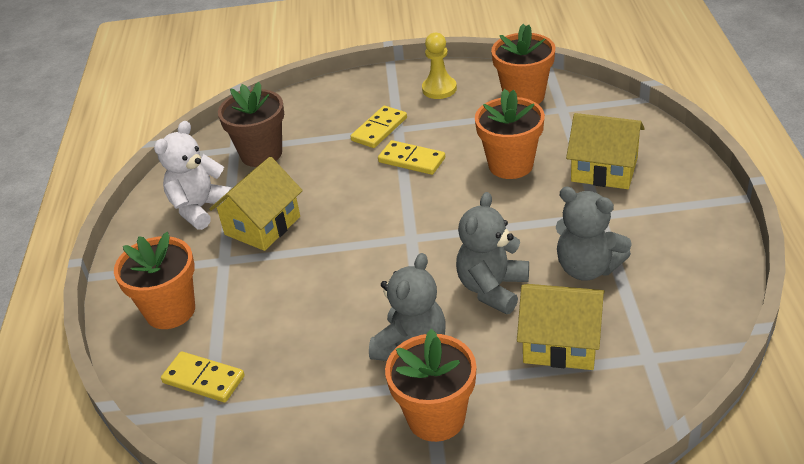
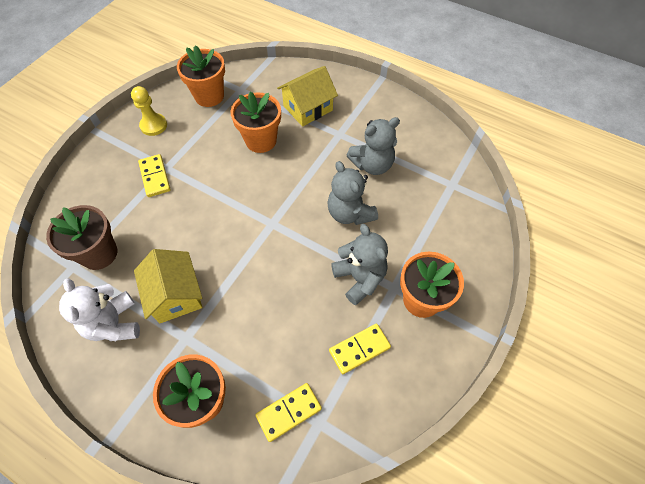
camera: 60 degrees left, 20 degrees up
(411, 160) = (204, 180): yellow domino -> yellow domino (359, 349)
(561, 343) = (414, 211): yellow house -> none

